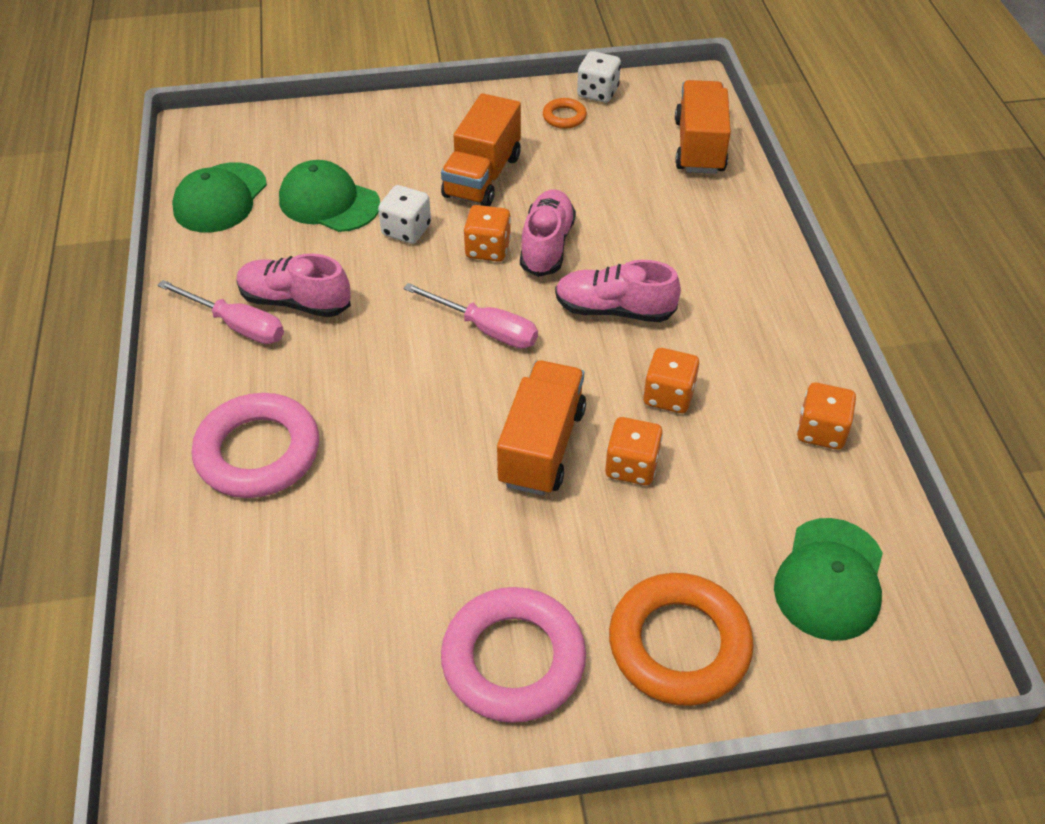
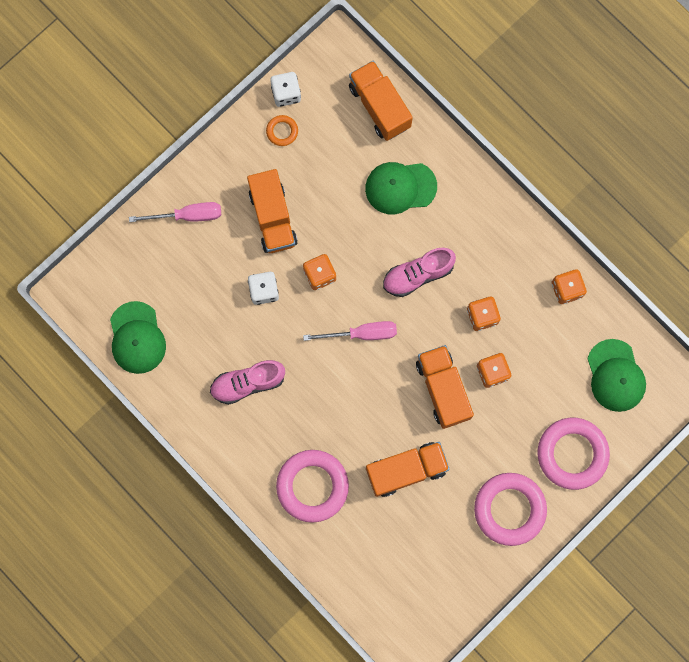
camera: 35 degrees left, 30 degrees up
(236, 325) = (231, 420): pink screwdriver -> pink screwdriver (188, 215)
(329, 202) = (202, 298): green cap -> green cap (400, 187)
(402, 510) = (406, 470): none -> orange truck
(547, 245) = (349, 250): pink shoe -> none
(679, 644) = (572, 454): orange ring -> pink ring

